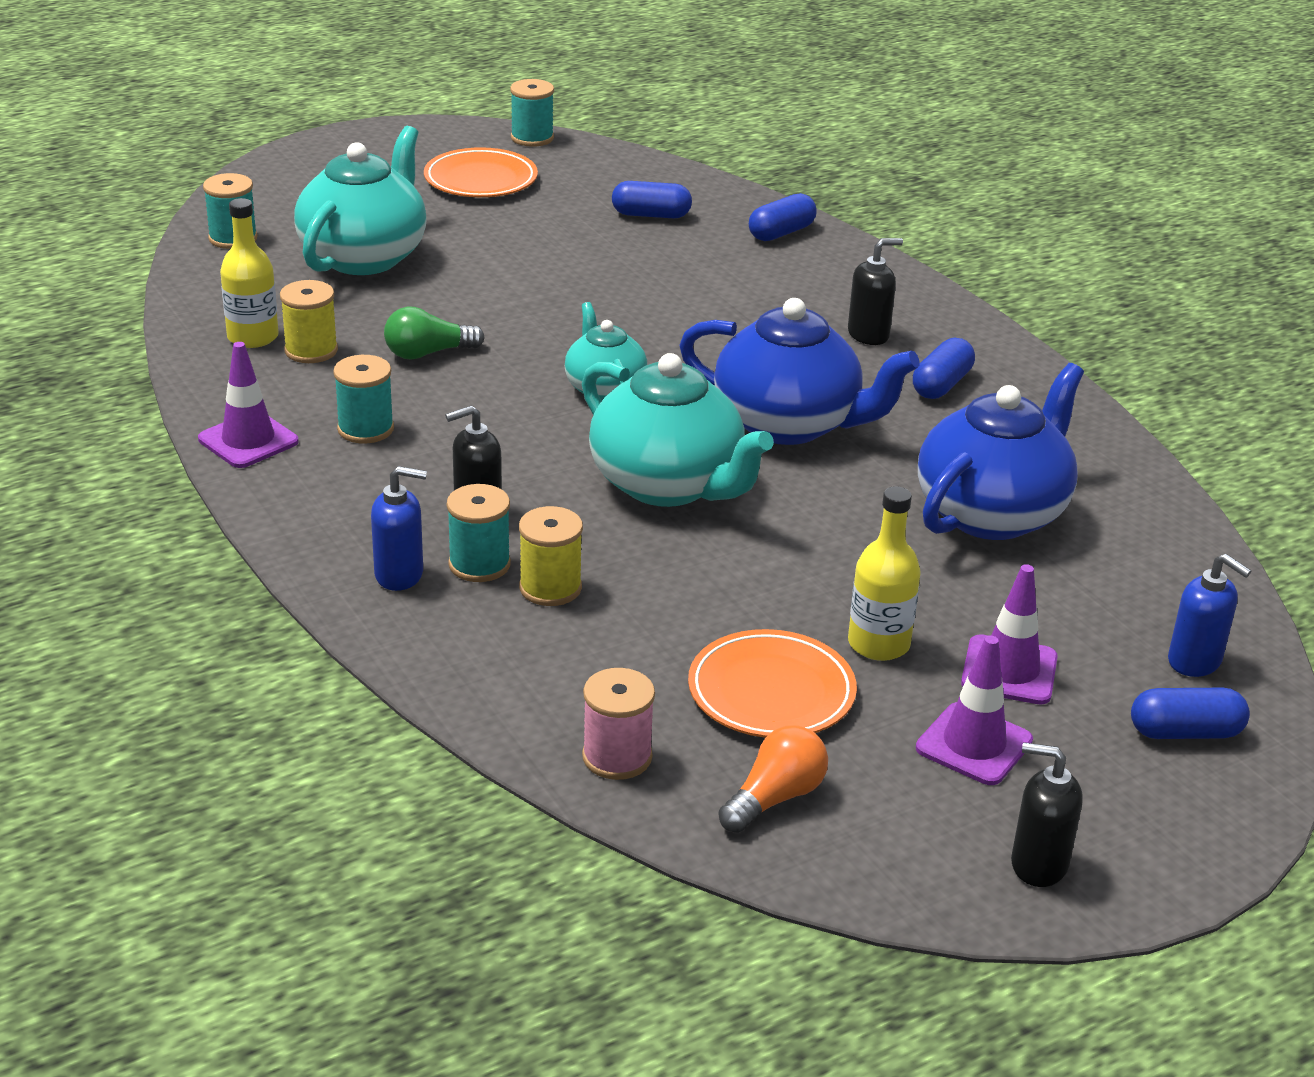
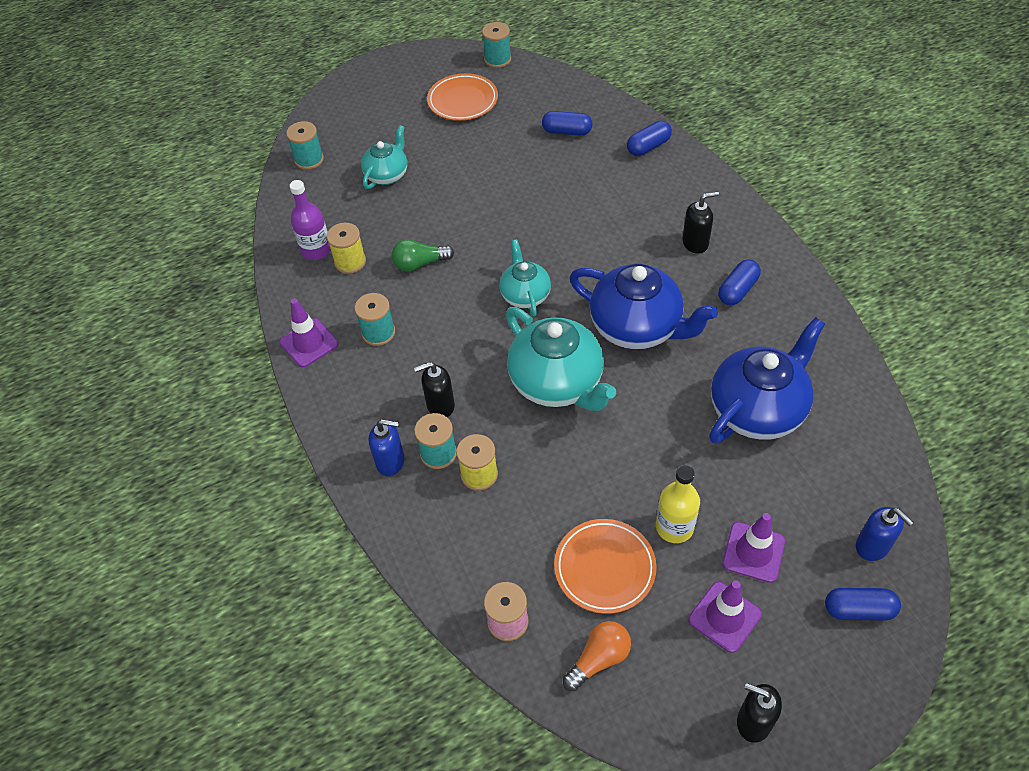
camera: 10 degrees right, 20 degrees up
(253, 337) = (316, 250): yellow bottle -> purple bottle
(365, 256) = (387, 174): turquoise teapot -> turquoise teapot, size x0.57

